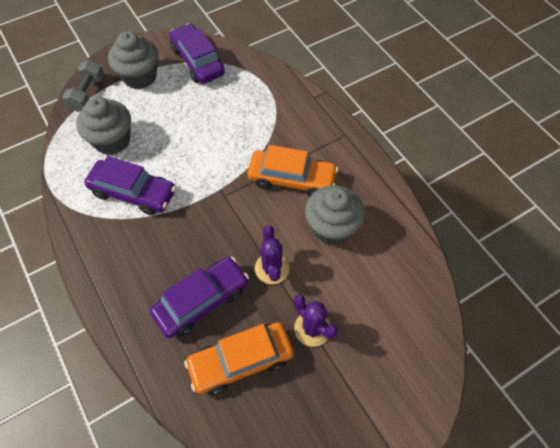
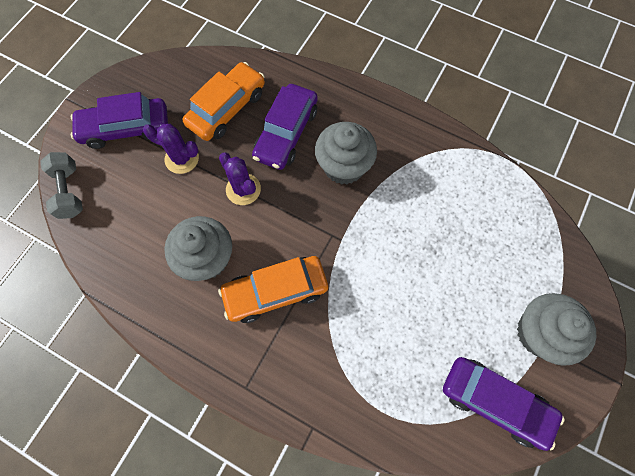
camera: 150 degrees right, 10 degrees up
(88, 94) = (570, 274): grey dumbbell -> grey dumbbell (69, 191)
(112, 140) = (489, 233): grey cupcake -> grey cupcake (343, 166)
(133, 192) = (419, 191): purple car -> purple car (126, 128)

